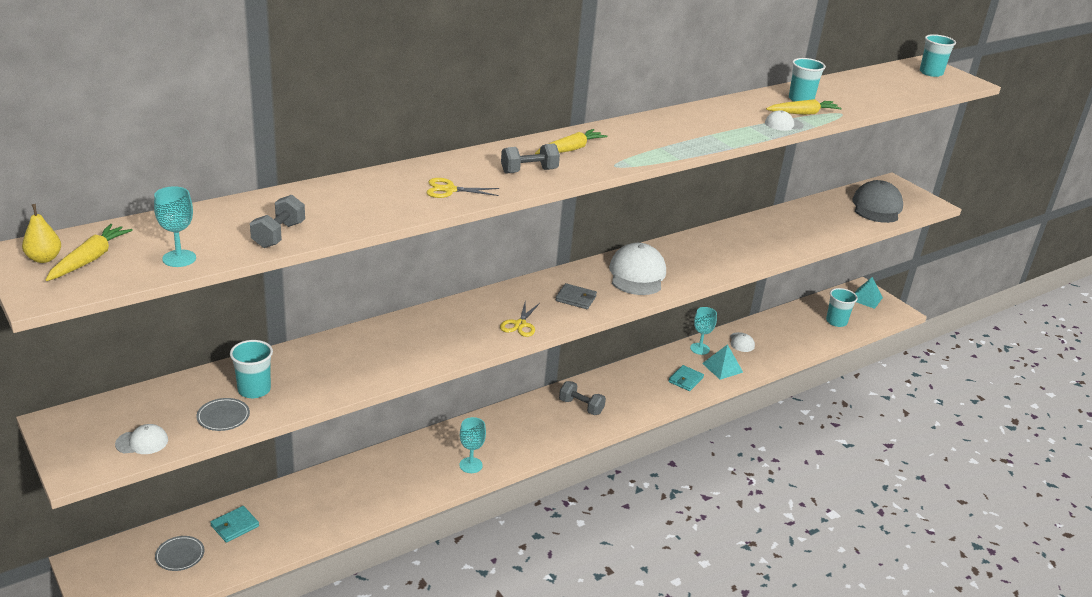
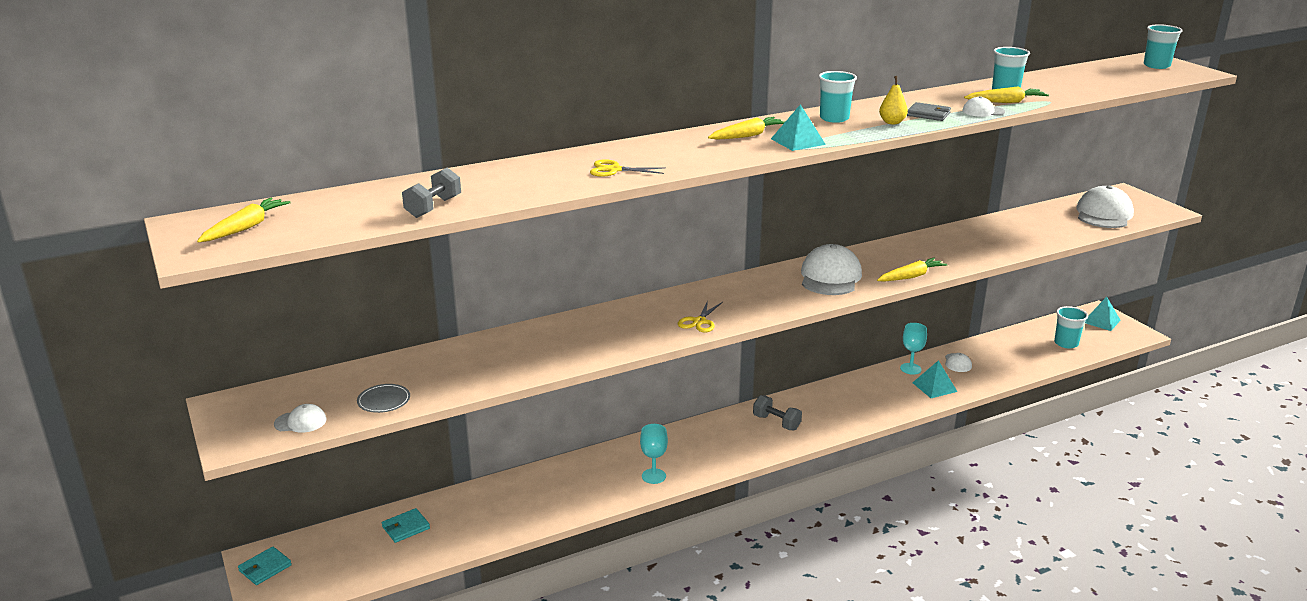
camera: 10 degrees right, 5 degrees down
(44, 258) = (203, 227): yellow pear -> yellow pear (892, 122)
(179, 258) = (331, 226): turquoise goblet -> none
(180, 555) = (348, 553): grey plate -> none
(254, 390) = (418, 378): turquoise cup -> turquoise cup (834, 118)
(529, 171) = (700, 154): grey dumbbell -> none
(576, 298) = (761, 298): grey wallet -> grey wallet (928, 114)
(619, 157) = (797, 141): none -> turquoise pyramid
(685, 380) = (893, 398): turquoise wallet -> turquoise wallet (265, 568)
(711, 274) = (911, 276): none -> yellow carrot
(877, 207) = (1104, 214): grey cap -> white cap

